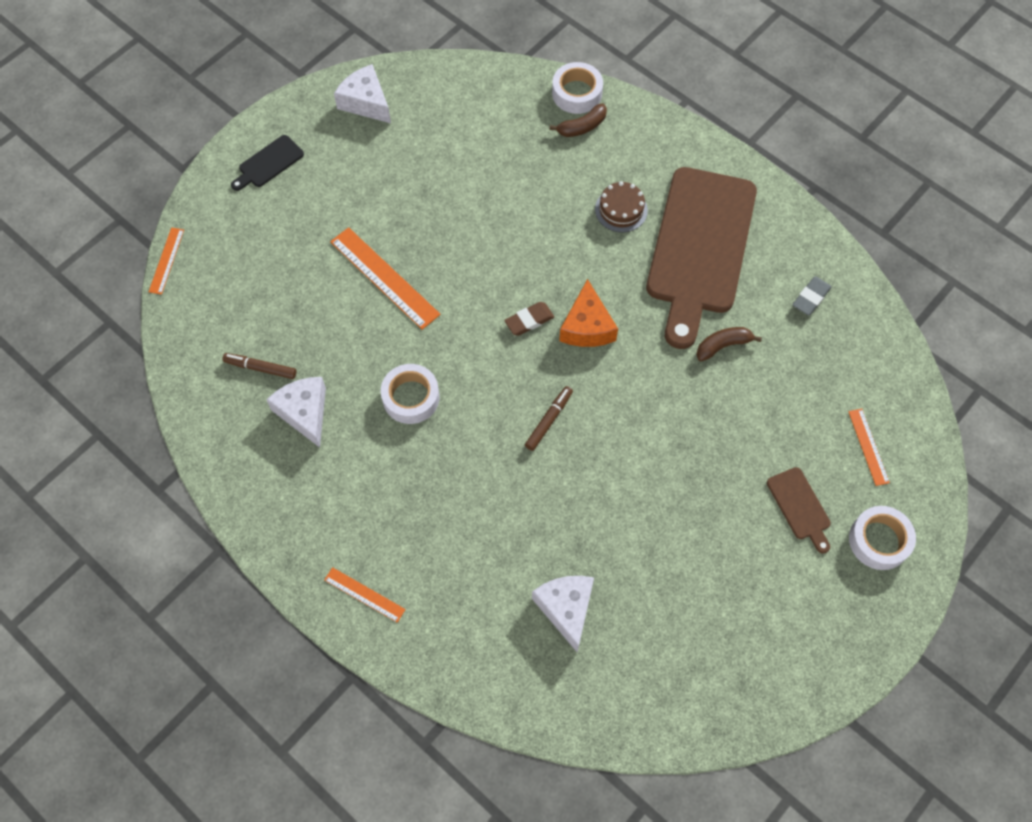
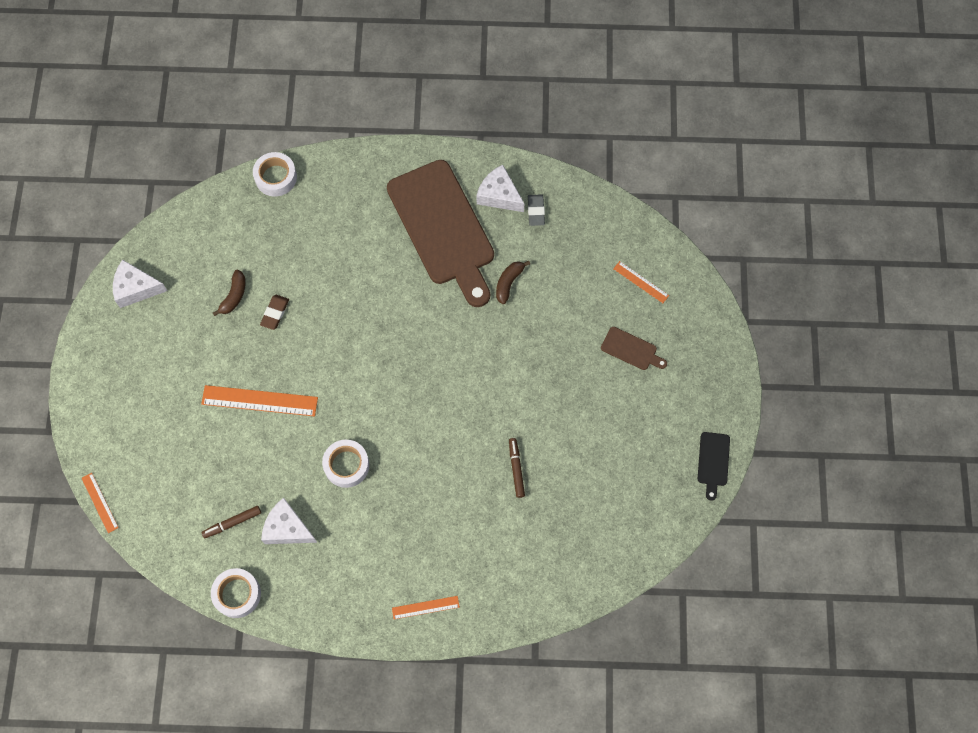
camera: 40 degrees left, 5 degrees up
(269, 163) = (108, 382): black cutting board -> black cutting board (713, 462)
(529, 320) = (377, 357): brown eraser -> brown eraser (275, 313)
(549, 420) = (444, 412): brown marker -> brown marker (516, 469)
(566, 608) = (549, 518): white cheese -> white cheese (499, 195)
(582, 127) = (299, 199): brown banana -> brown banana (234, 296)
(587, 326) = (416, 334): orange cheese -> none
(621, 210) = (373, 239): brown cake -> none
(879, 541) = (689, 335): white tape -> white tape (237, 594)

